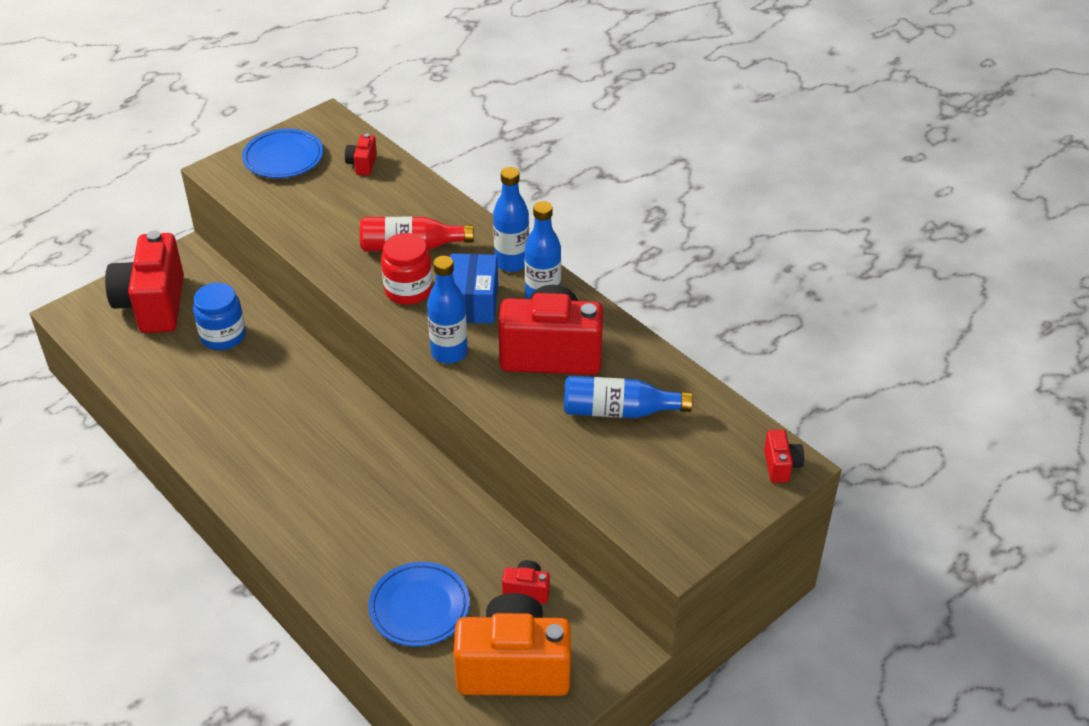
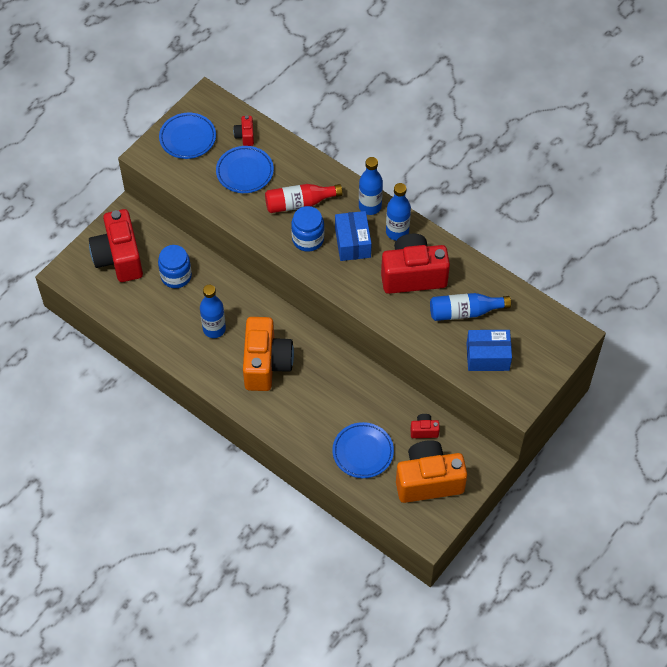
camera: 10 degrees left, 15 degrees up
(310, 464) = (266, 364): none -> orange camera
(347, 203) = (245, 172): none -> blue plate
(408, 290) = (308, 239): red jar -> blue jar
(449, 353) = (348, 284): blue bottle -> blue bottle (214, 329)
(641, 477) = (487, 357): none -> blue box
(781, 466) = (569, 336): red camera -> none

